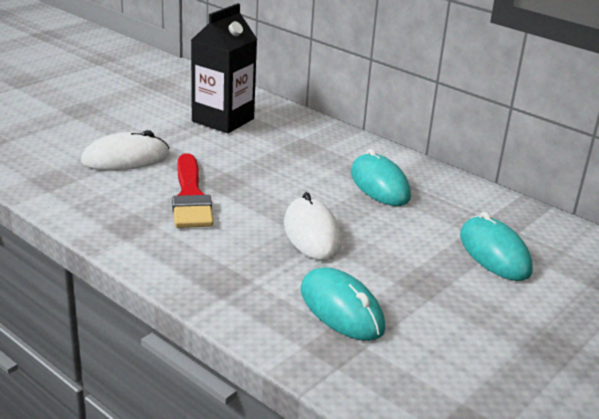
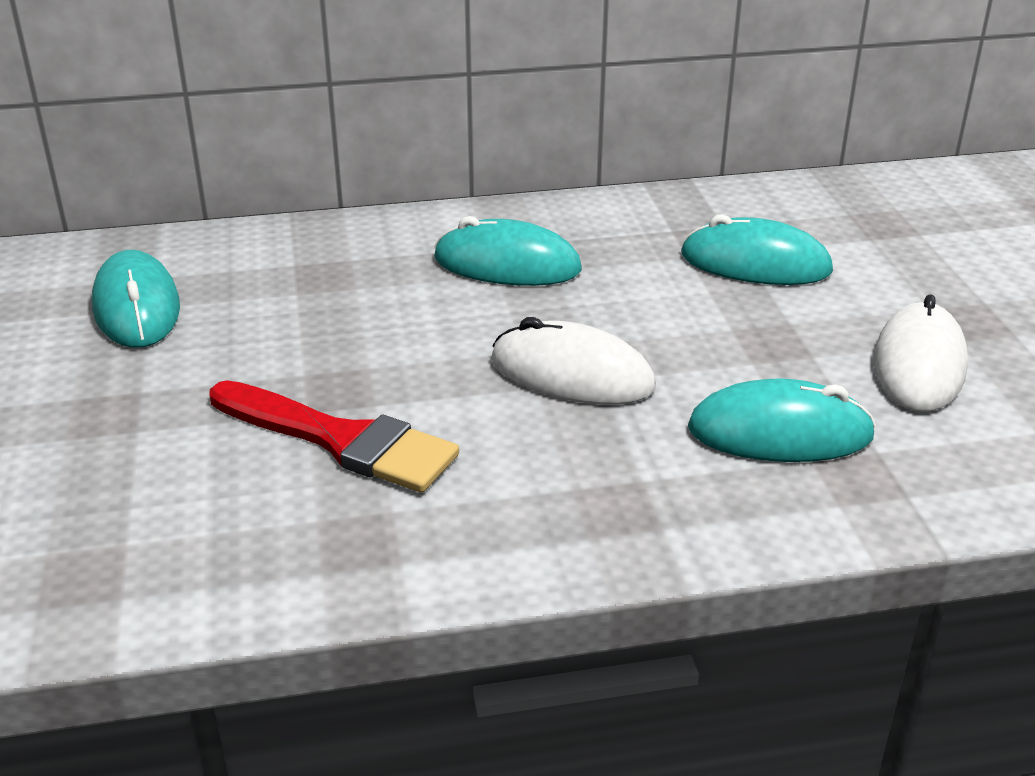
camera: 50 degrees left, 5 degrees up
(126, 158) = (124, 458): white mouse -> white mouse (919, 365)
(223, 120) = (137, 307): black carton -> turquoise mouse

